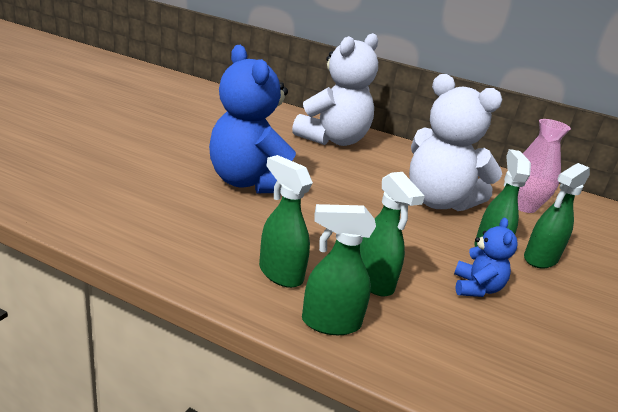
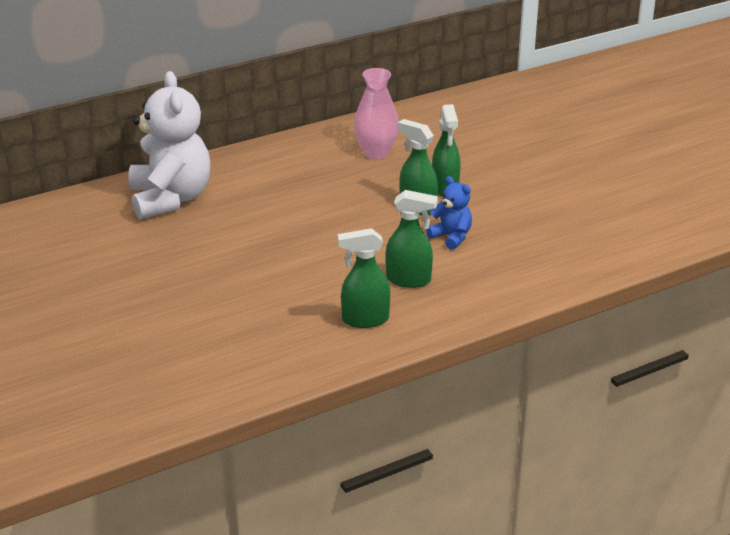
camera: 50 degrees left, 5 degrees up
(250, 182) = (215, 284): blue teddy bear -> none
(330, 323) = (435, 319): green spray bottle -> none
(438, 201) = (333, 193): white teddy bear -> none

